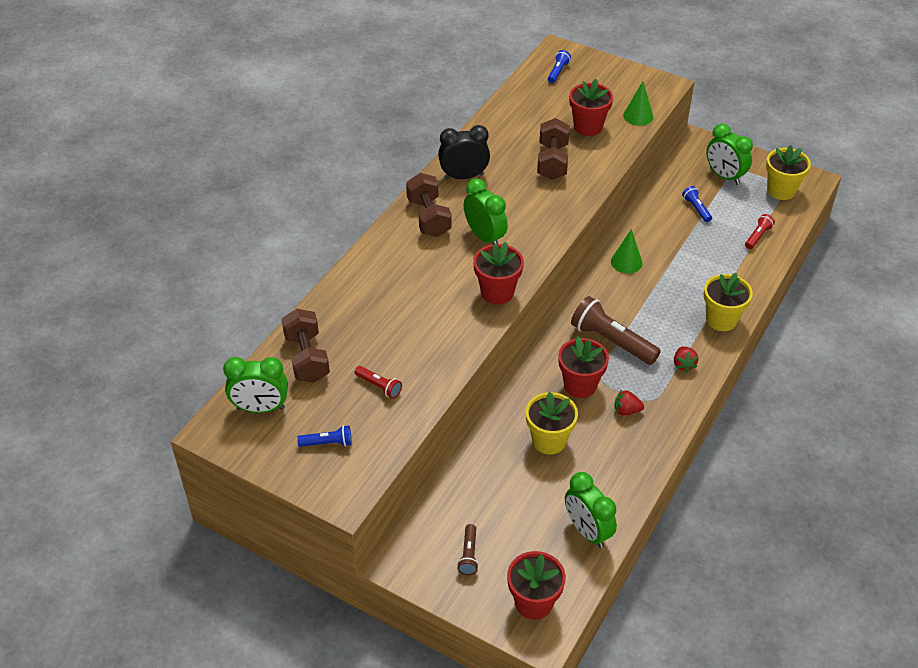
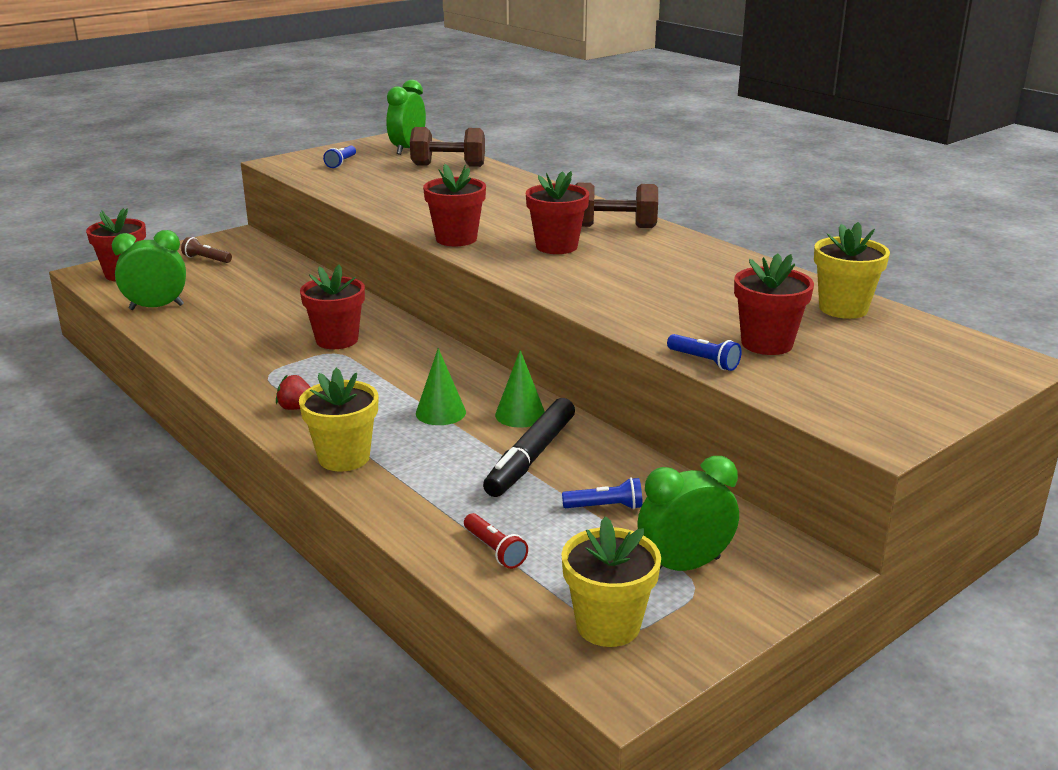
camera: 110 degrees right, 20 degrees down
(379, 386) = (382, 183): red flashlight -> none
(464, 176) = (684, 252): black clock -> none
(485, 237) = (556, 246): green clock -> red flower pot
(549, 440) = (283, 311): yellow flower pot -> yellow flower pot (843, 308)
(552, 162) = (687, 305): brown dumbbell -> none
(558, 72) = (941, 350): blue flashlight -> blue flashlight (704, 361)
(611, 341) = (384, 372): brown flashlight -> none
(626, 410) = (271, 357): red strawberry -> none
(638, 116) = (784, 389): green cone -> green cone (440, 412)
(669, 245) = (531, 457): none -> black marker

